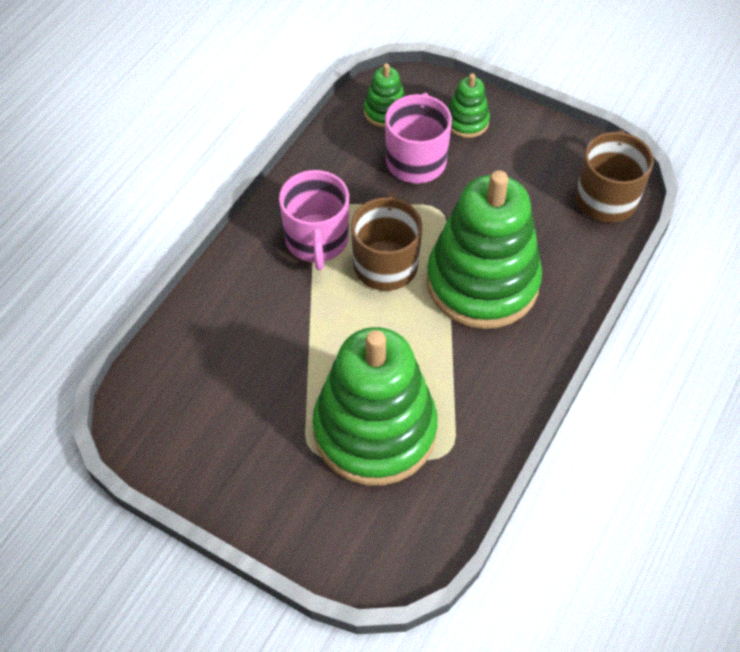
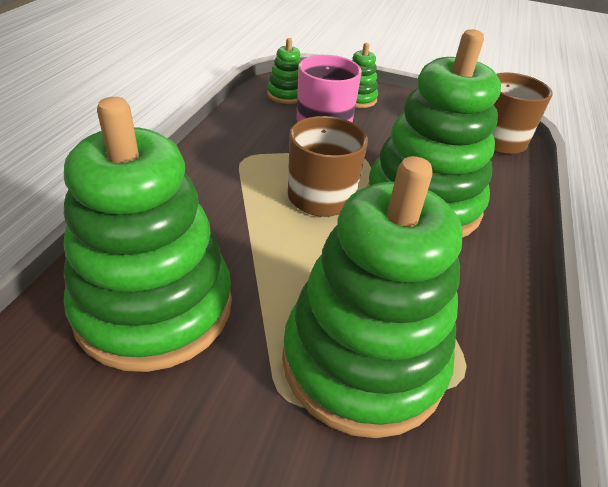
camera: 15 degrees left, 15 degrees down
(226, 366) = (154, 307): none -> green stacking toy
(317, 240) = (244, 181): pink mug -> none

